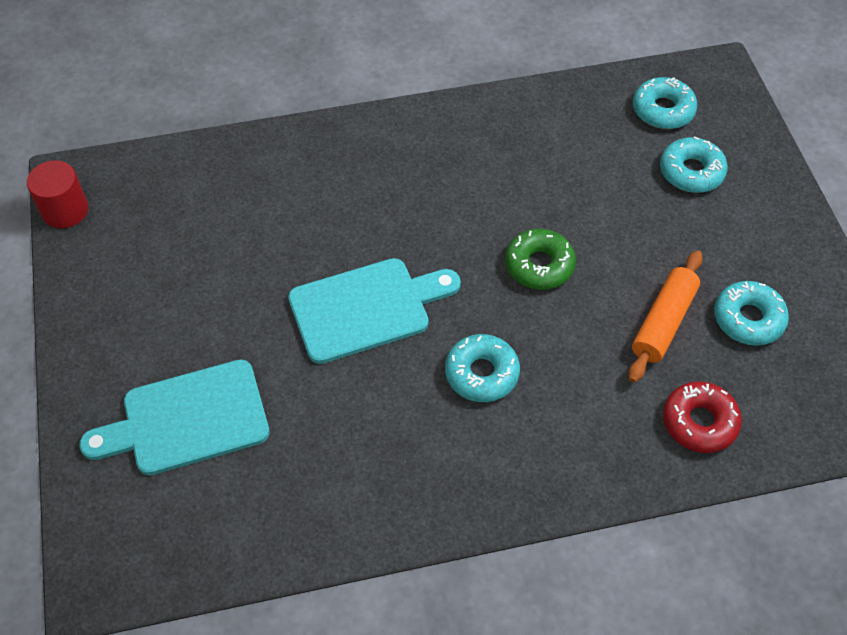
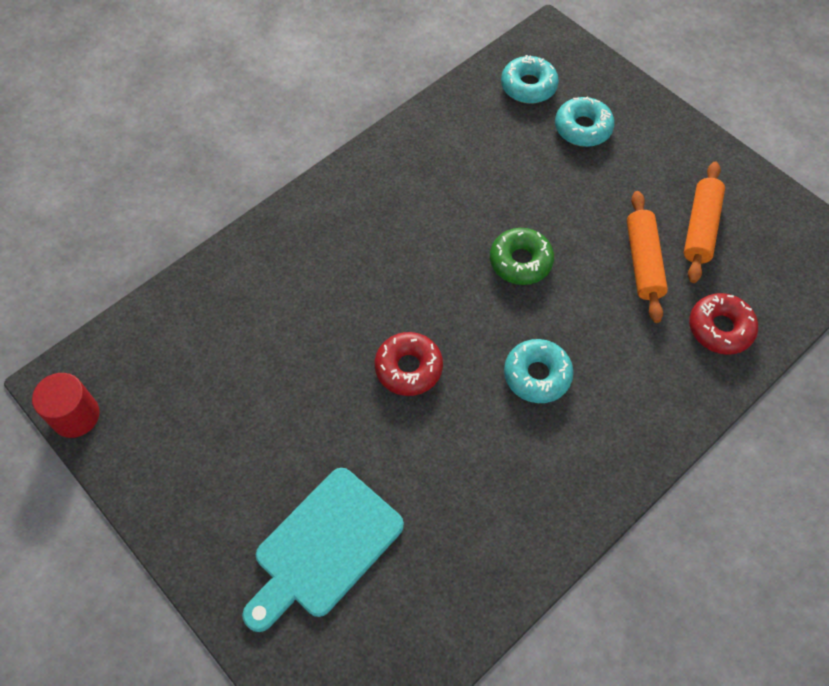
camera: 30 degrees left, 5 degrees up
(366, 308) = (408, 368): turquoise cutting board -> red donut
(748, 319) = (700, 228): turquoise donut -> orange rolling pin

